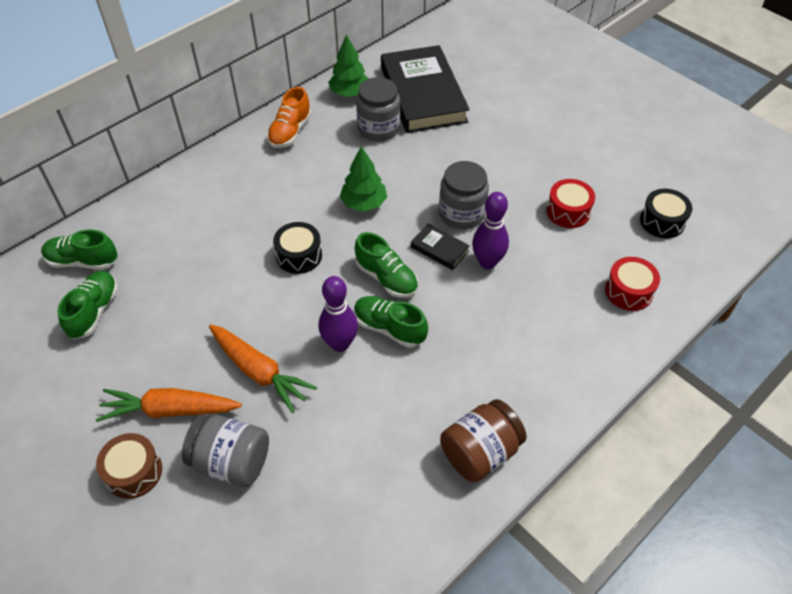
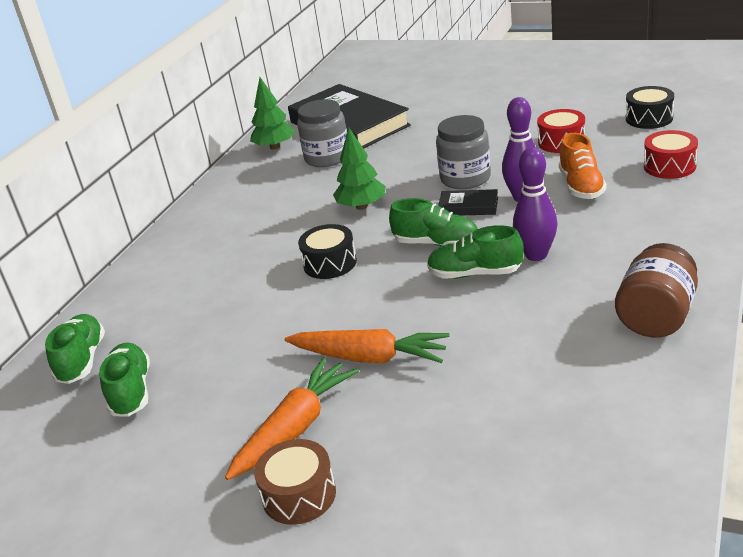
camera: 20 degrees left, 20 degrees down
(83, 261) = (82, 360): green shoe -> green shoe turned 105 degrees clockwise
(170, 410) = (295, 428): orange carrot -> orange carrot turned 150 degrees clockwise
(231, 461) = (407, 436): grey jar -> none
(290, 132) = (237, 190): orange shoe -> orange shoe (581, 186)
(340, 344) = (436, 304): purple bowling pin -> purple bowling pin (536, 255)

